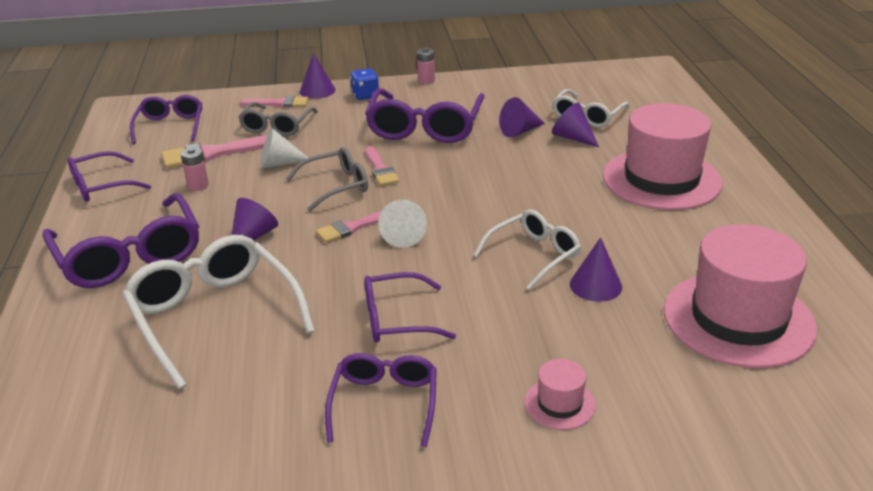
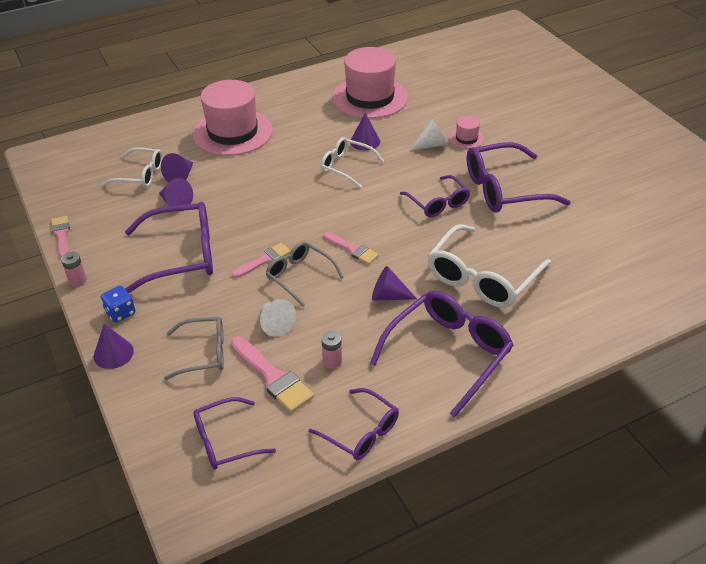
camera: 110 degrees left, 10 degrees up
(279, 103) = (151, 372): pink brush -> pink brush (61, 235)
(384, 403) = (504, 189): purple glasses -> purple glasses, size x1.65
(403, 235) = (350, 224): white cone -> white cone (431, 145)

